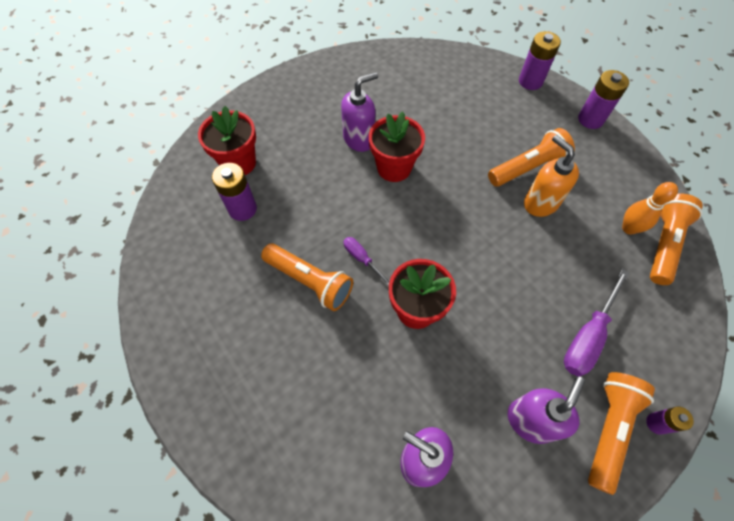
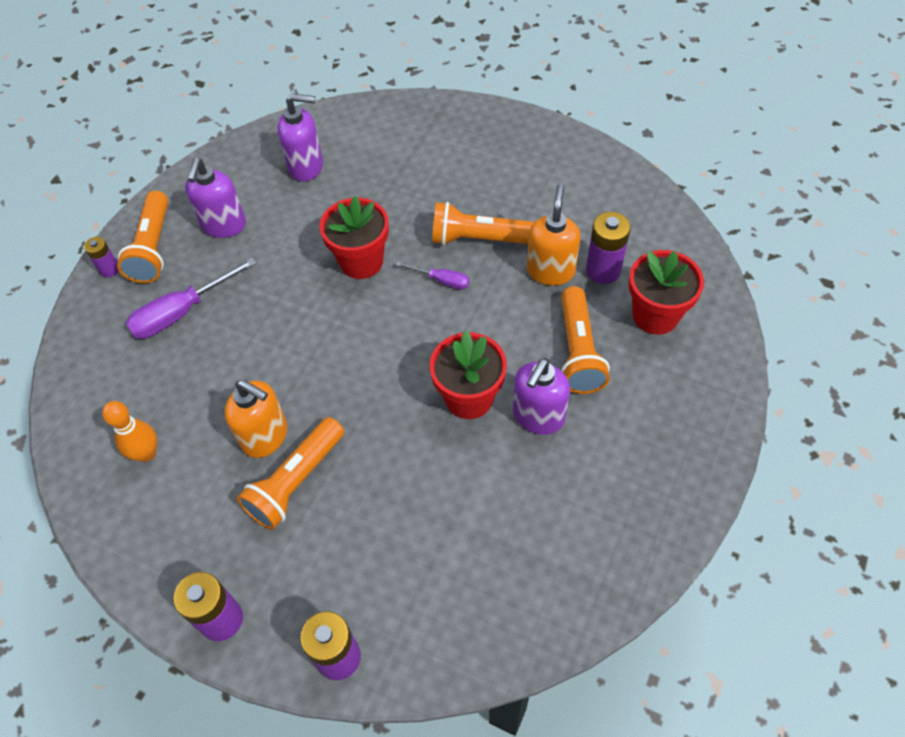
camera: 155 degrees right, 5 degrees down
(278, 227) = (550, 271): none -> orange soap dispenser
(588, 336) = (182, 312): purple screwdriver -> purple screwdriver turned 135 degrees counterclockwise
(663, 244) = (102, 451): orange flashlight -> orange flashlight (578, 351)

